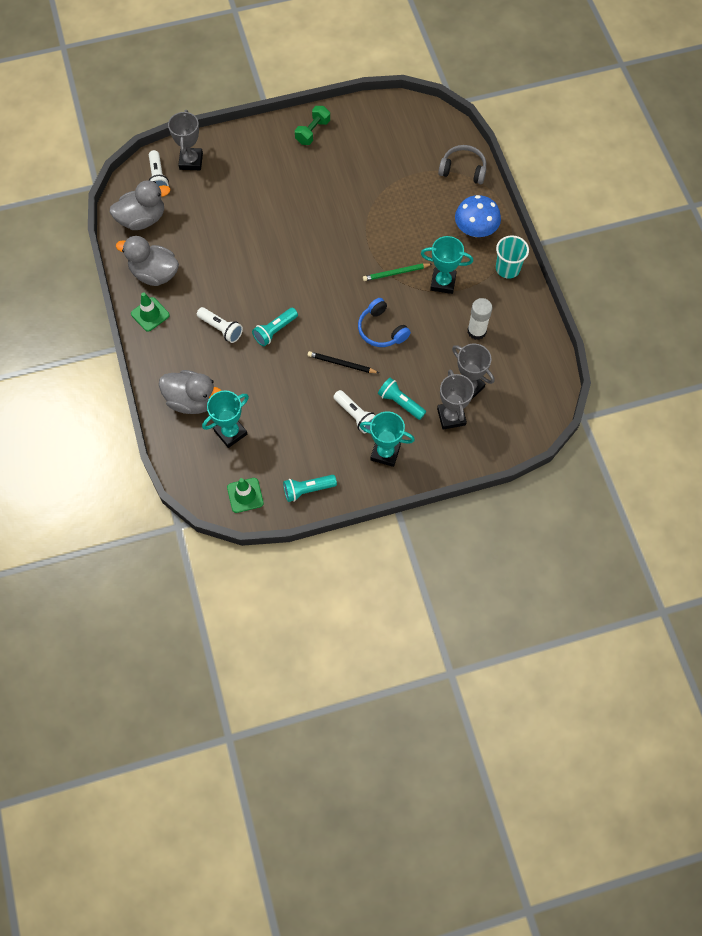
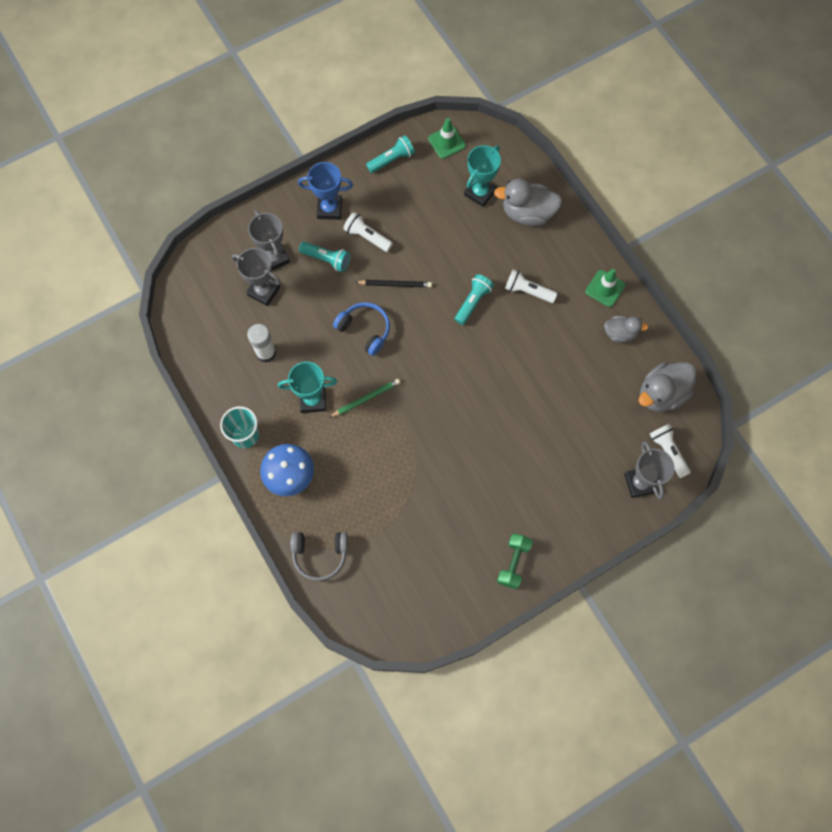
camera: 165 degrees right, 5 degrees up
(154, 274) = (620, 333): grey duck -> grey duck, size x0.60
(385, 453) = (329, 209): turquoise trophy -> blue trophy

